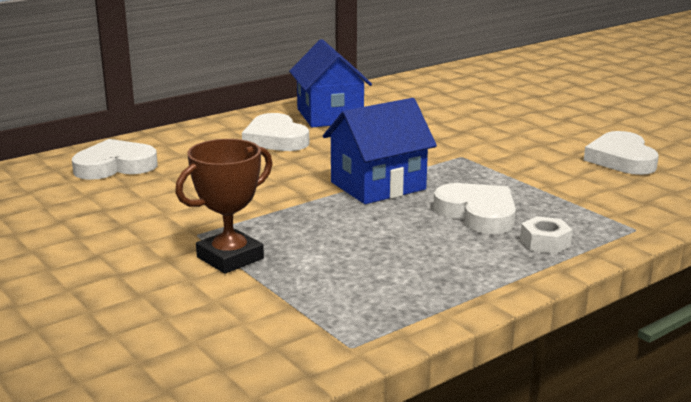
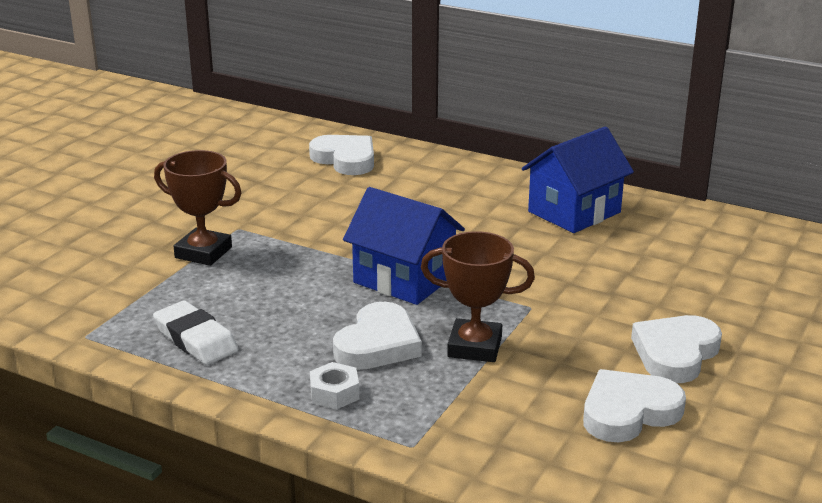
camera: 65 degrees right, 5 degrees up
(275, 139) = (477, 204): white heart -> white heart (675, 353)
(408, 287) = (196, 339): none -> white eraser
(507, 183) = (474, 347): none -> brown trophy

